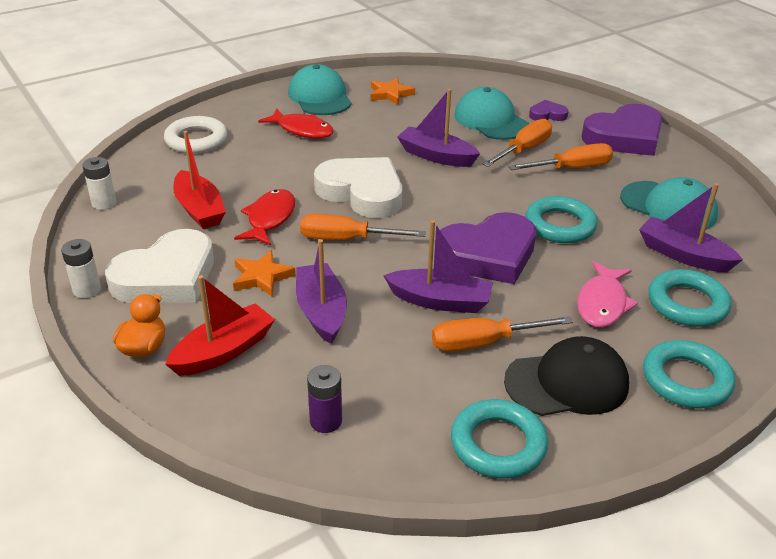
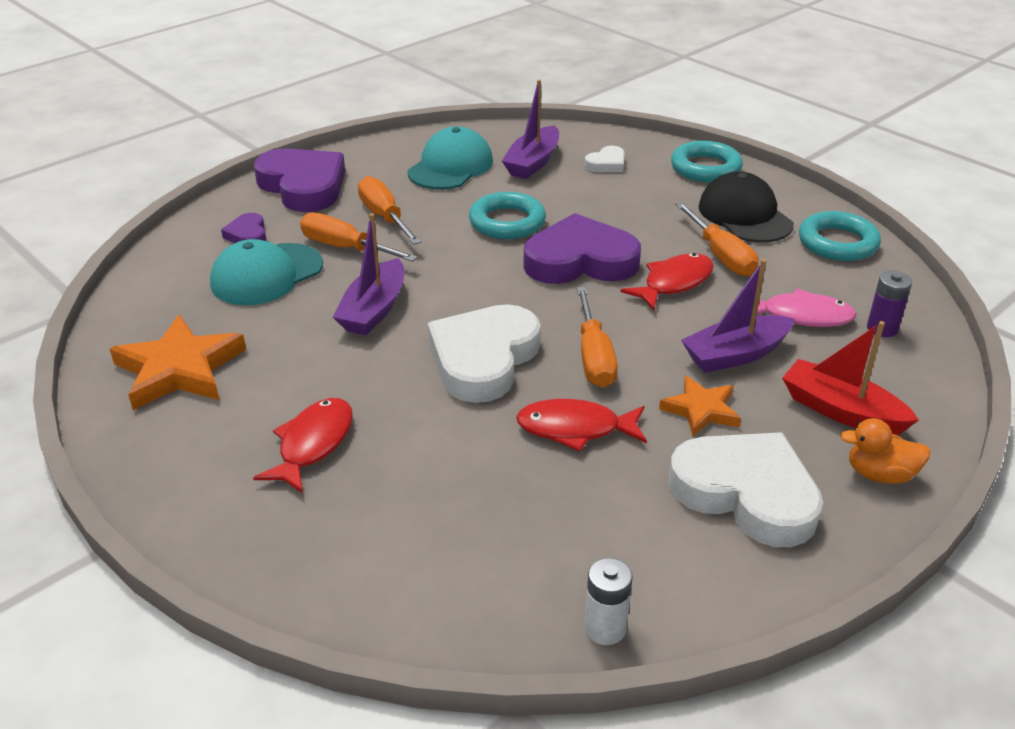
camera: 100 degrees left, 0 degrees up
(87, 290) = (817, 566): white battery -> none
(196, 140) = (365, 568): white ring -> none
(199, 210) = (580, 504): red boat -> none
(320, 97) = (188, 445): turquoise cap -> none
(390, 94) = (179, 369): orange star -> orange star, size x1.70
(440, 301) = (674, 283): purple boat -> red fish
(488, 255) = (580, 260): purple heart -> purple heart turned 60 degrees counterclockwise
(602, 303) = (627, 200): pink fish -> pink fish (800, 316)
(687, 304) = (606, 164): turquoise ring -> white heart

